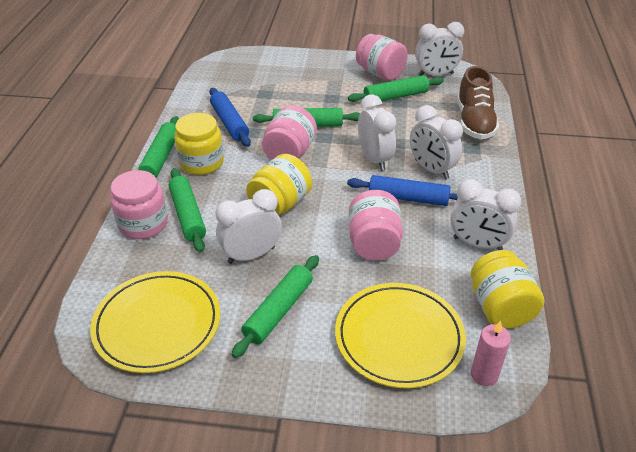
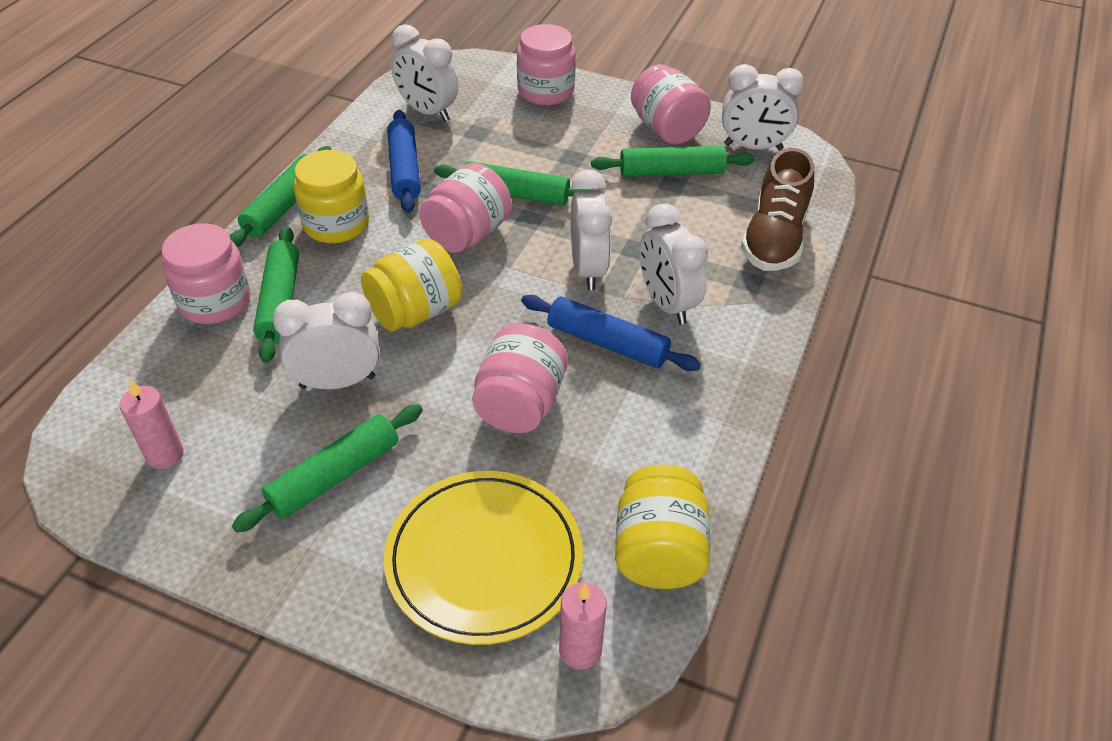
camera: 15 degrees right, 5 degrees up
(157, 324) = (165, 455): yellow plate -> pink candle
(295, 64) = (545, 91): none -> pink jar
(477, 244) = (676, 441): white clock -> white clock (427, 111)

